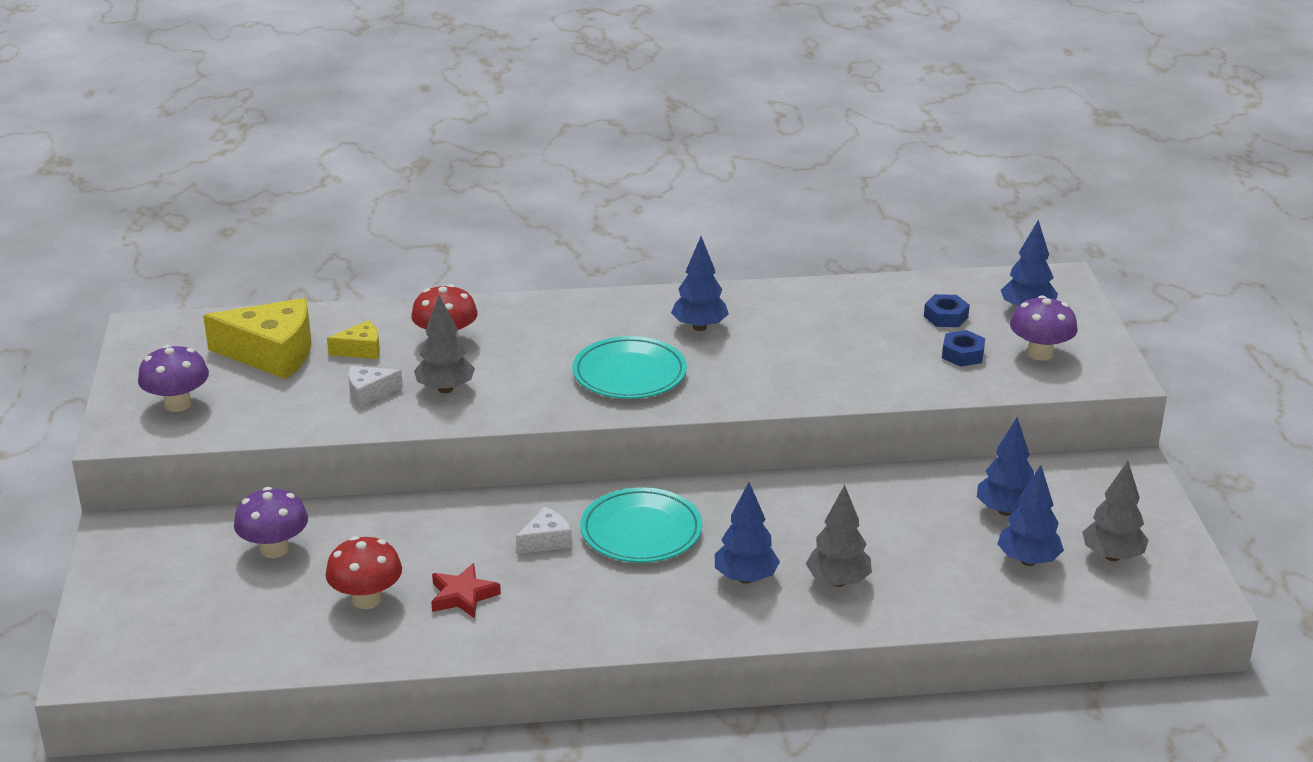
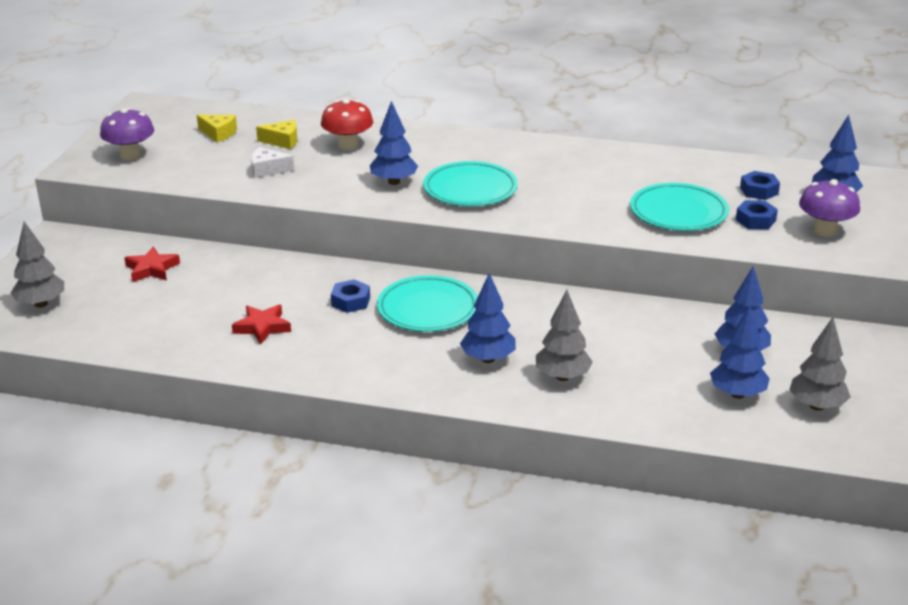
camera: 20 degrees right, 0 degrees up
(272, 353) = (219, 133): yellow cheese -> yellow cheese, size x0.50
(274, 549) = (152, 269): purple mushroom -> red star
(366, 599) = (191, 315): red mushroom -> none
(445, 389) = (324, 176): grey tree -> grey tree (41, 304)
(546, 540) = (351, 301): white cheese -> blue nut
(699, 327) = (548, 166): blue tree -> blue tree (394, 182)
(877, 360) = (678, 212): none -> turquoise plate

